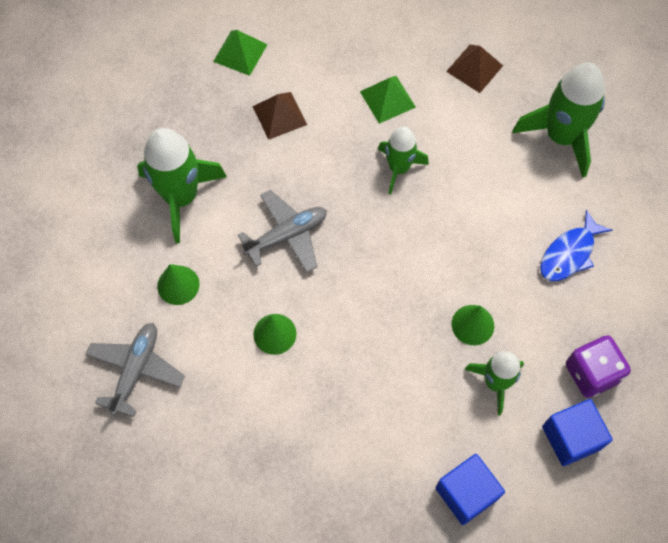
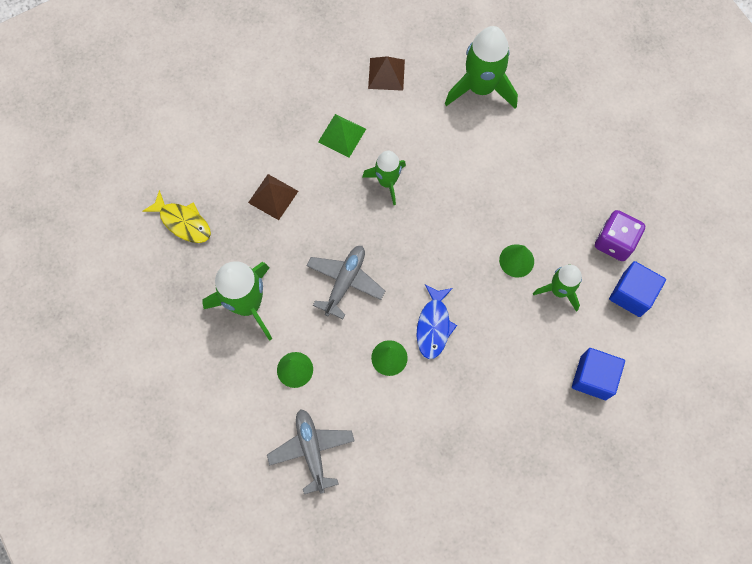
camera: 35 degrees left, 5 degrees up
(180, 87) = (183, 222): none -> yellow fish
(240, 52) = (207, 167): green pyramid -> none
(569, 253) = (544, 168): blue fish -> blue fish (433, 326)

